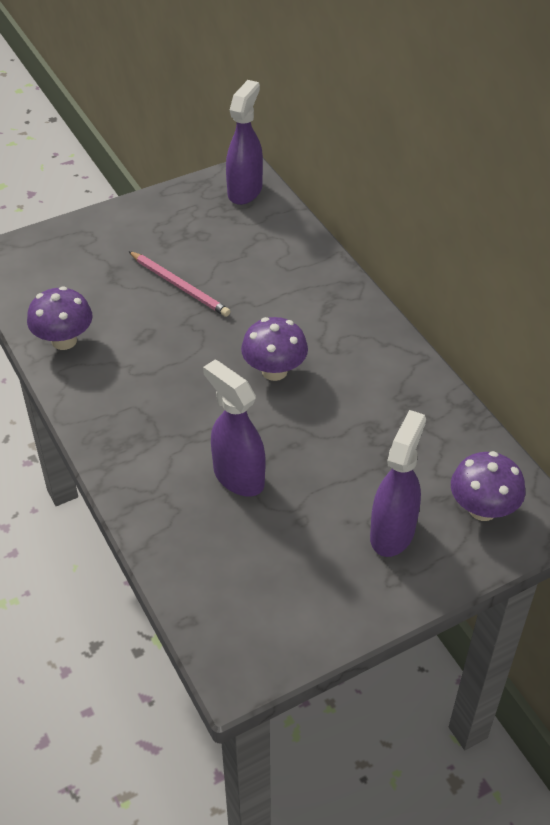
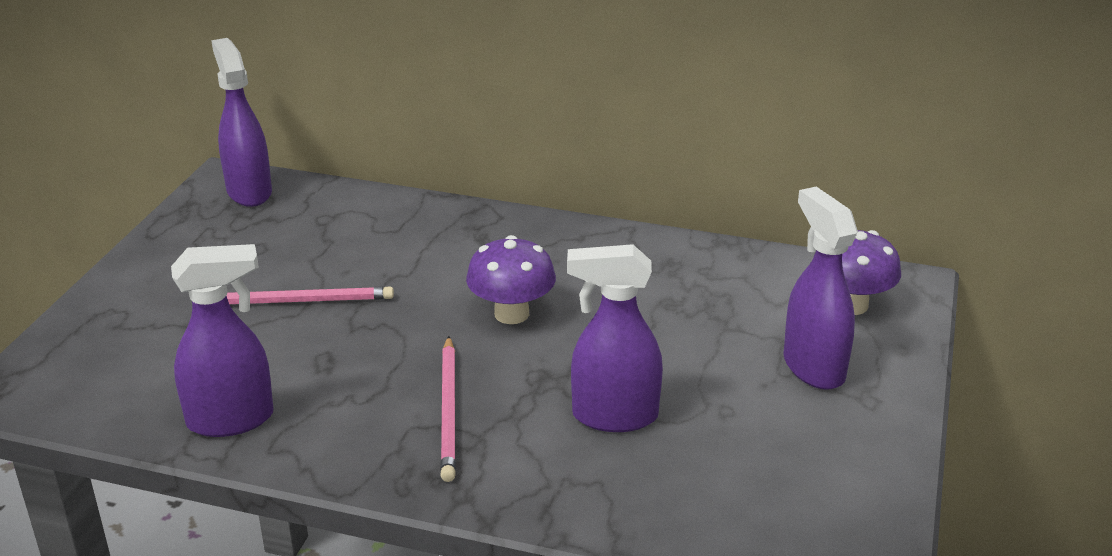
camera: 45 degrees left, 15 degrees down
(64, 340) = (231, 420): purple mushroom -> purple spray bottle
(163, 410) = (448, 411): none -> pink pencil

